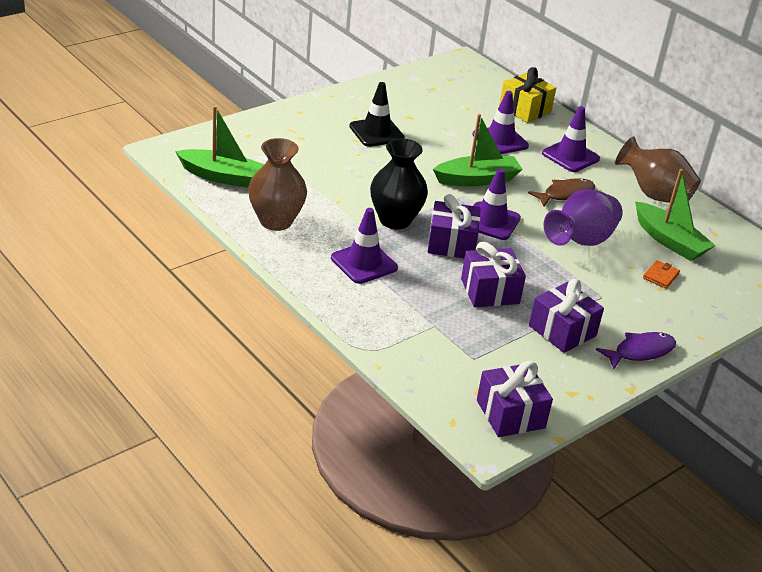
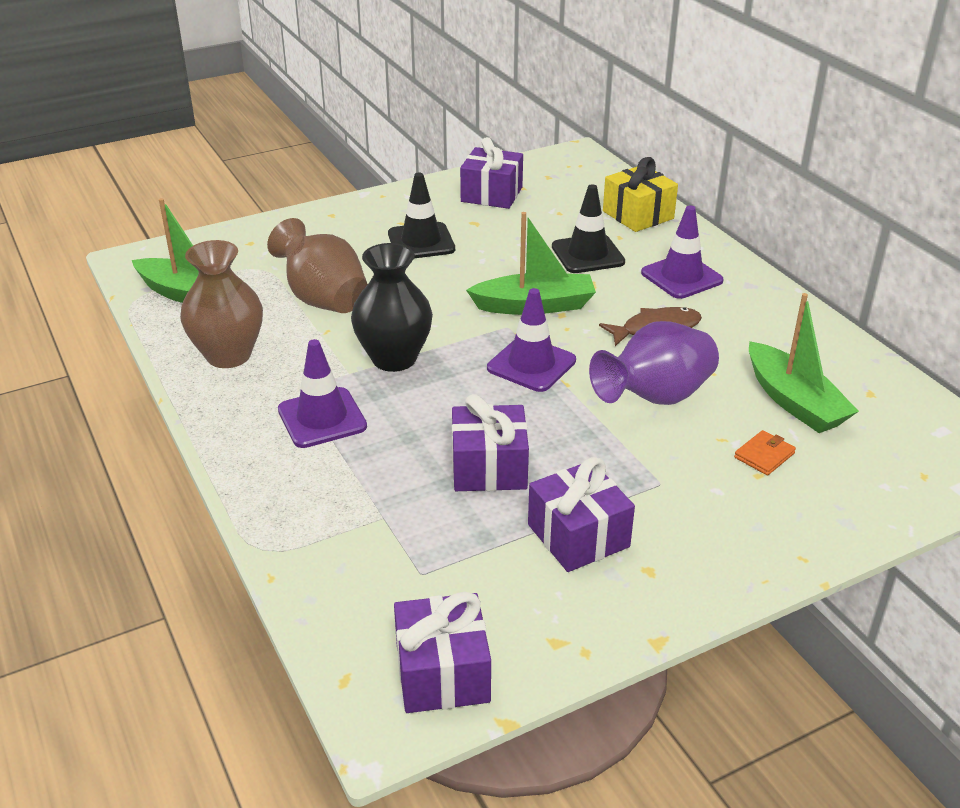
camera: 15 degrees right, 0 degrees up
(451, 243) = (461, 394): purple gift -> purple gift (491, 194)
(500, 140) = (587, 254): purple traffic cone -> black traffic cone
(640, 352) = (694, 577): purple fish -> none
(654, 195) = (790, 333): brown vase -> brown vase (323, 299)

